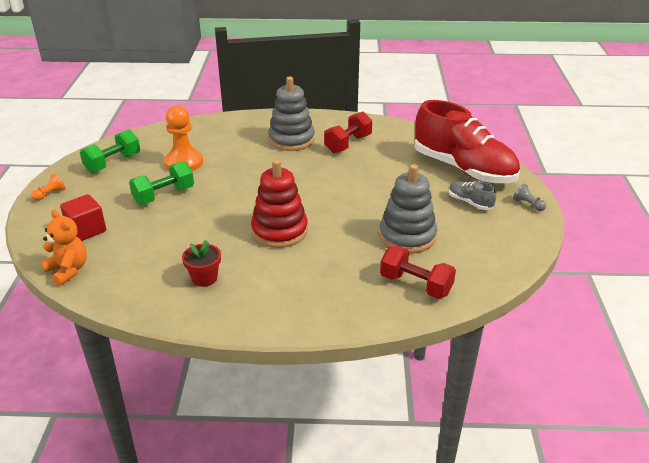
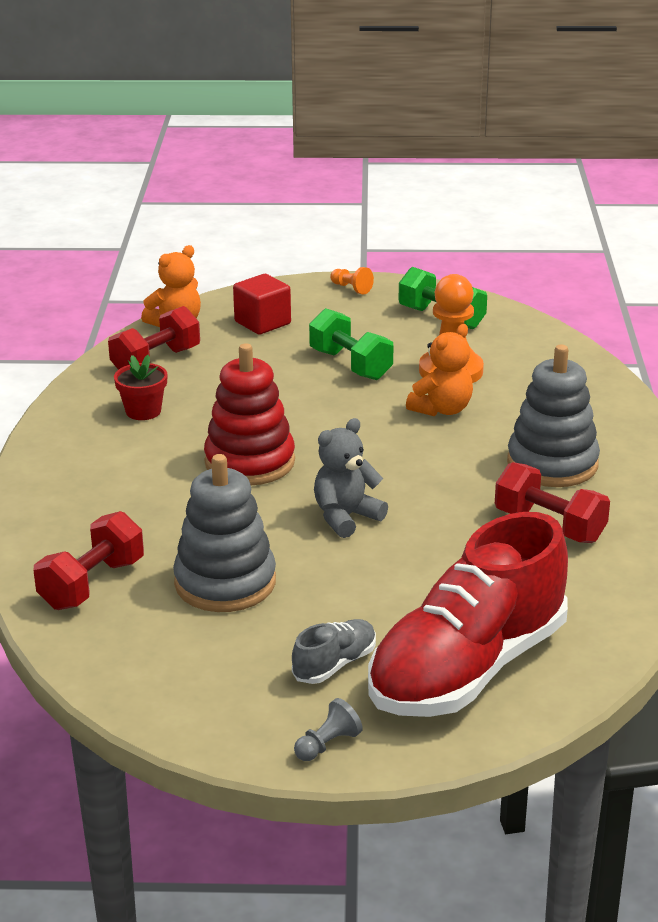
camera: 90 degrees right, 5 degrees down
(128, 277) = (156, 361): none -> red dumbbell
(229, 167) = (442, 409): none -> orange teddy bear
(341, 198) = (346, 517): none -> grey teddy bear

